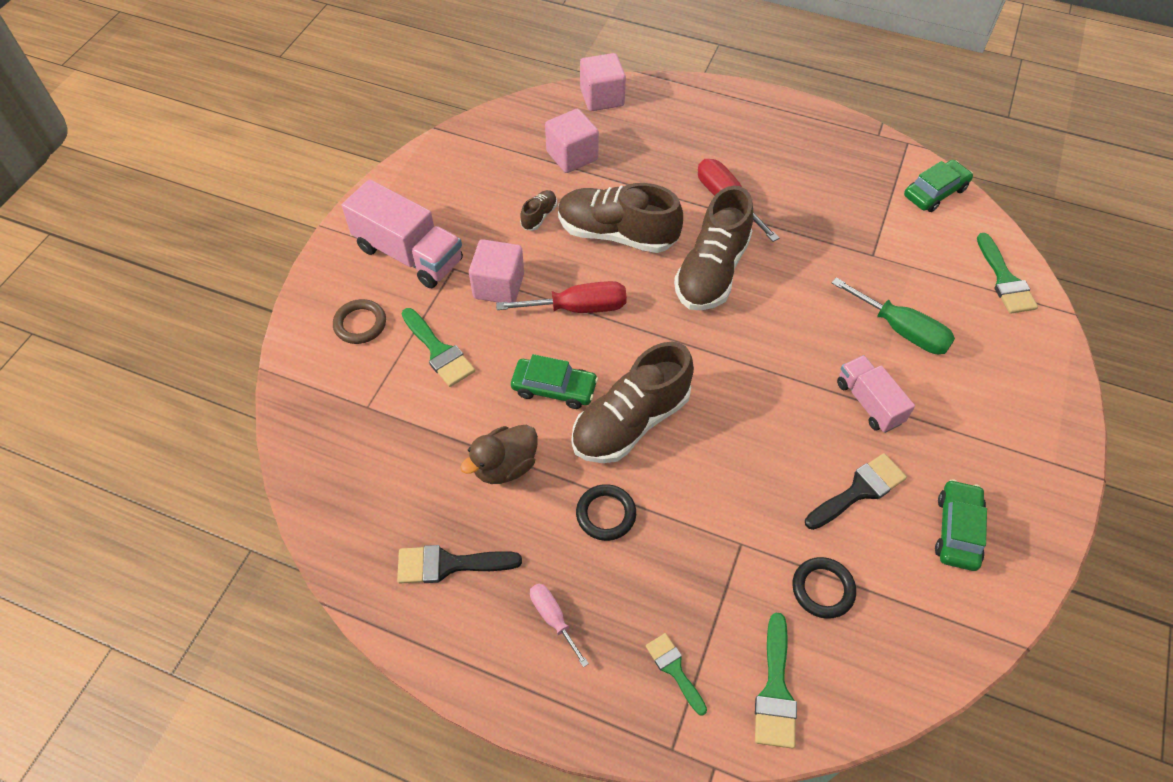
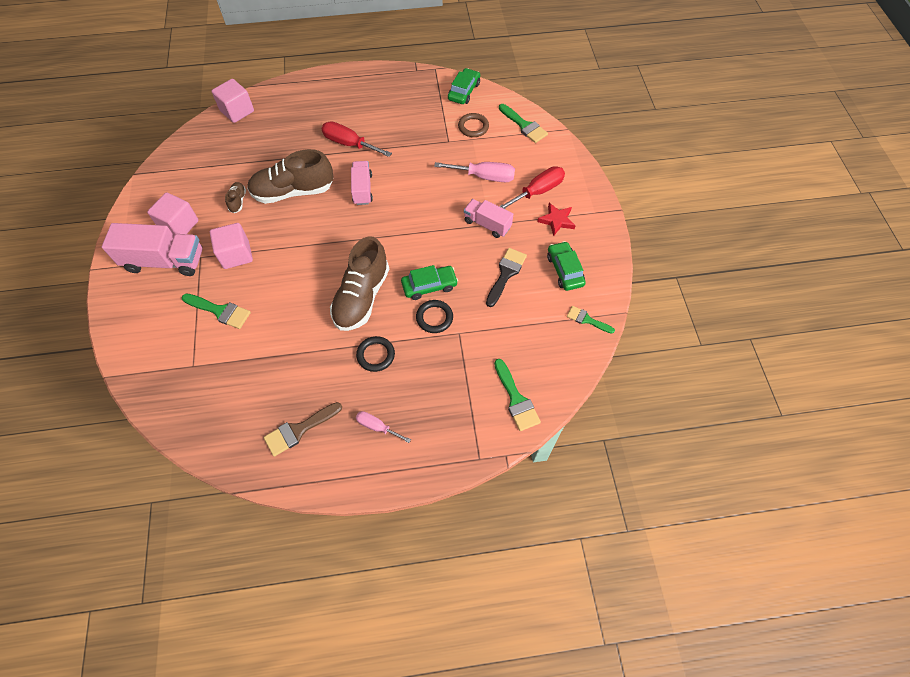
camera: 30 degrees left, 5 degrees up
(360, 324) = (157, 318): brown ring -> brown ring (473, 127)
(449, 564) = (299, 430): black brush -> brown brush
(505, 466) = (301, 358): brown duck -> none
(554, 388) = (305, 299): green car -> green car (429, 286)
(572, 156) = (238, 155): pink cube -> pink cube (179, 225)
(578, 308) = (294, 246): red screwdriver -> red screwdriver (537, 191)
(674, 669) = (458, 417): green brush -> green brush (587, 320)
(712, 271) = (362, 189): brown shoe -> pink truck
(823, 589) = (513, 335): black ring -> black ring (434, 318)
(901, 330) = (484, 177): green screwdriver -> pink screwdriver
(983, 447) = (556, 220): none -> red star

